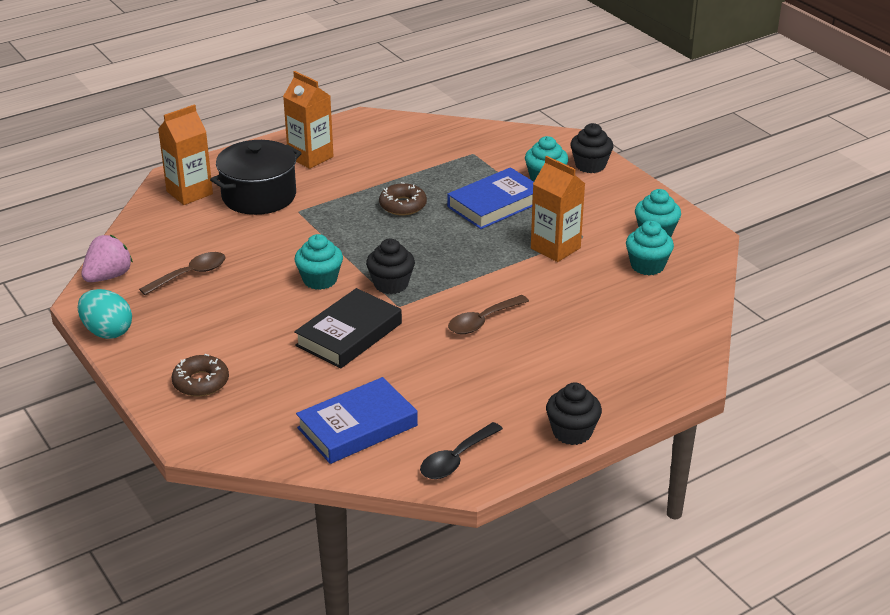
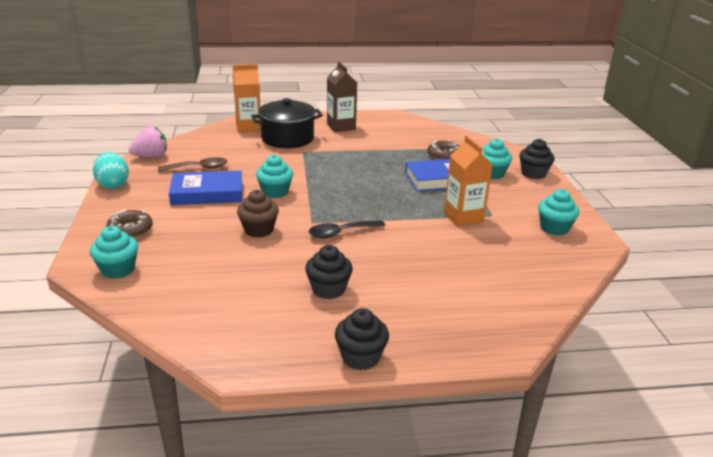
camera: 25 degrees right, 5 degrees down
(310, 157) = (341, 126): orange carton -> brown carton
(349, 334) = (259, 230): black book -> brown cupcake
(357, 427) = (197, 293): blue book -> blue book (207, 193)
(391, 284) = (320, 207): black cupcake -> black cupcake (328, 289)
(403, 205) = (375, 165): brown donut -> brown donut (444, 155)
(456, 459) = (244, 345): black spoon -> black spoon (341, 233)
(482, 321) = (363, 249): brown spoon -> none
(647, 266) = (530, 248): turquoise cupcake -> turquoise cupcake (118, 269)

